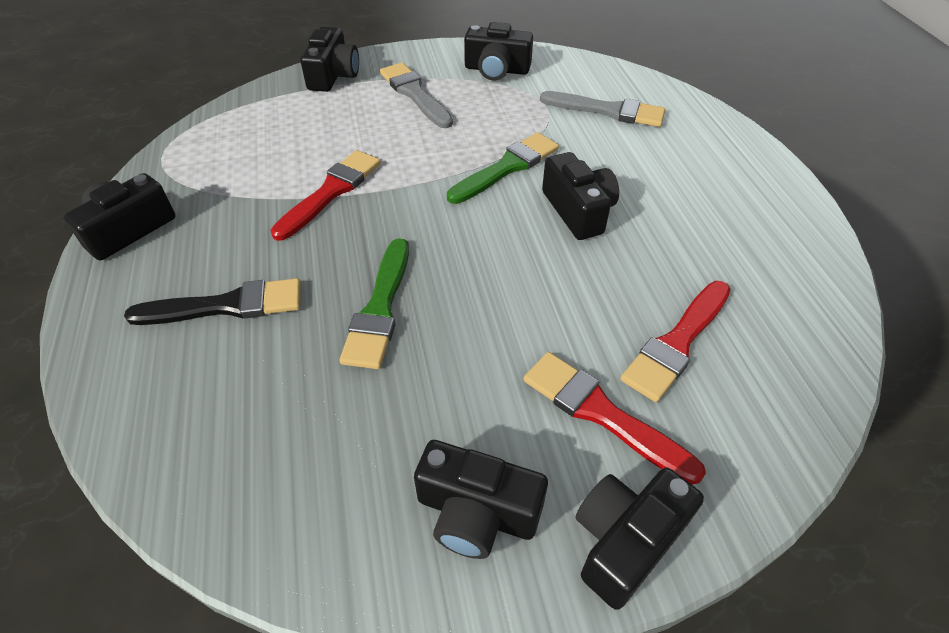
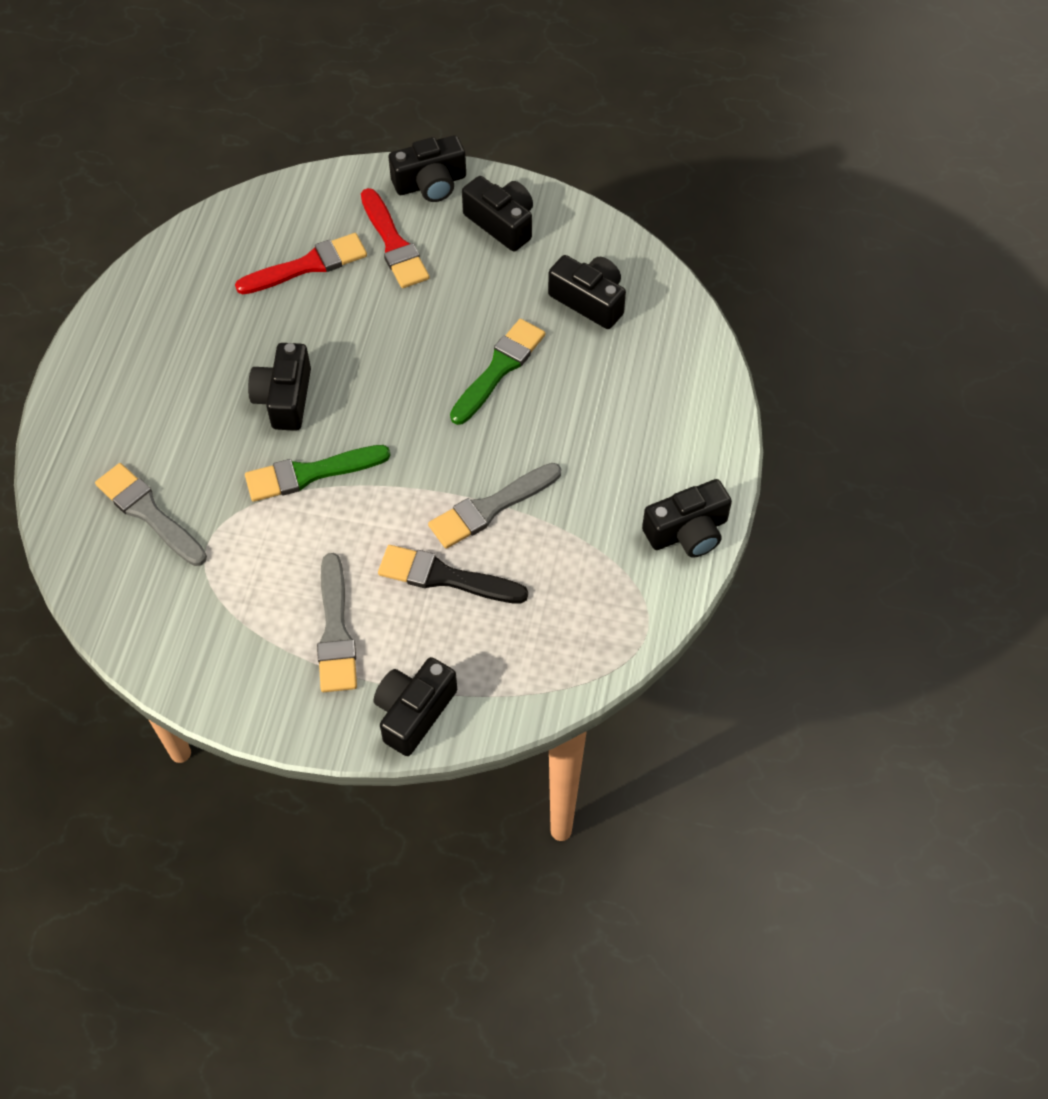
camera: 155 degrees left, 10 degrees up
(226, 306) = (615, 416): black brush -> black brush (446, 577)
(330, 192) = (491, 507): red brush -> grey brush
(496, 70) = (213, 639): black camera -> black camera (589, 300)

